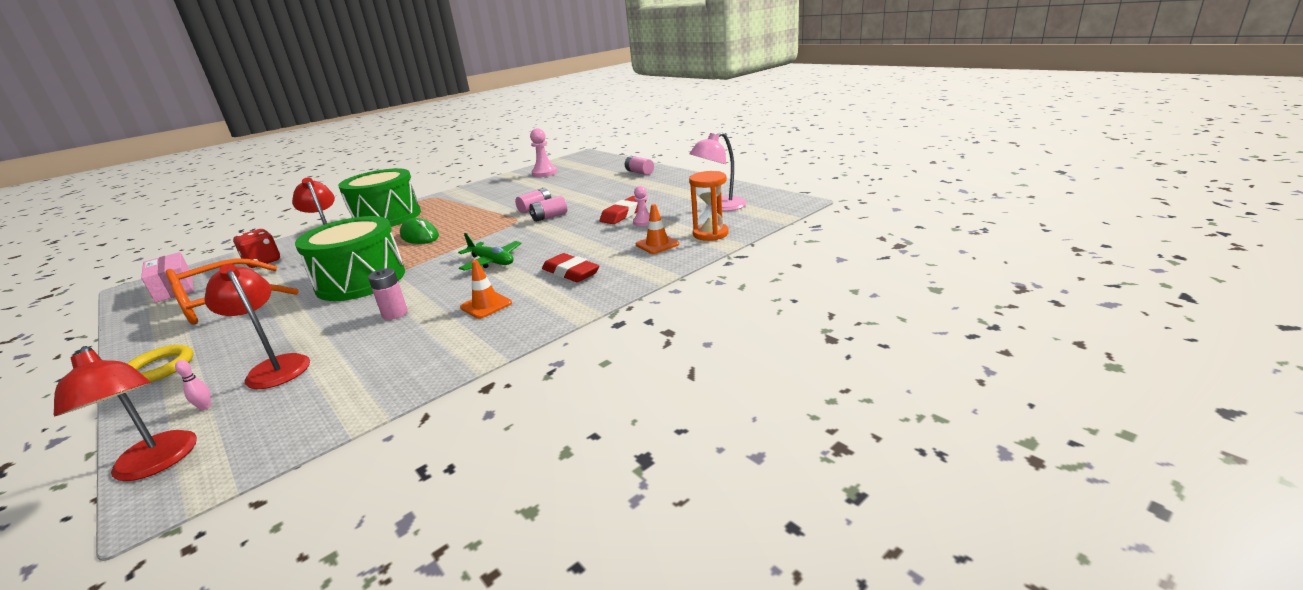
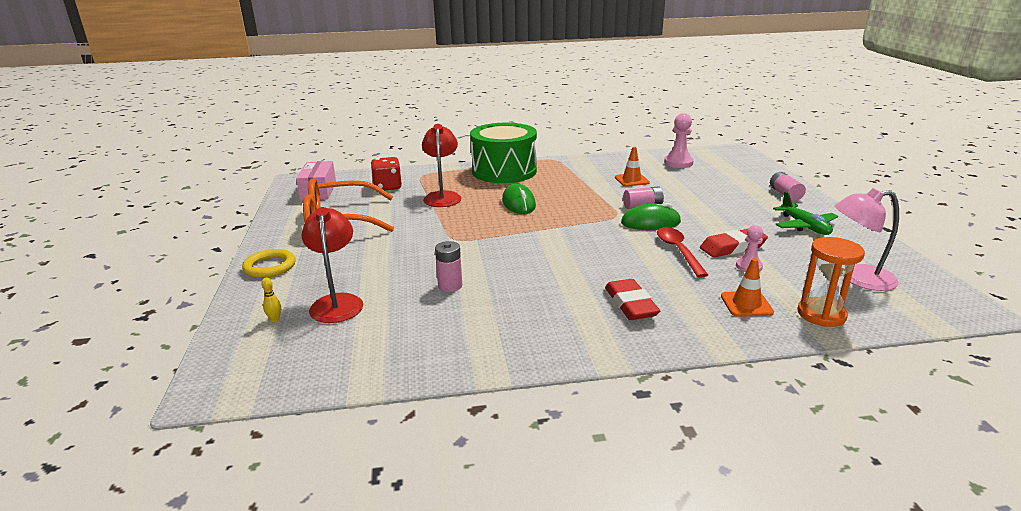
camera: 30 degrees right, 0 degrees up
(156, 464) = (220, 359): red lamp -> none
(205, 407) = (275, 319): pink bowling pin -> yellow bowling pin
(361, 280) = (445, 236): green drum -> none
(486, 305) = (529, 311): orange traffic cone -> orange traffic cone (631, 180)
(492, 262) = (563, 259): green plane -> green plane (804, 226)
(549, 217) = (650, 223): pink battery -> green mouse
(584, 228) = (678, 251): none -> red spoon

